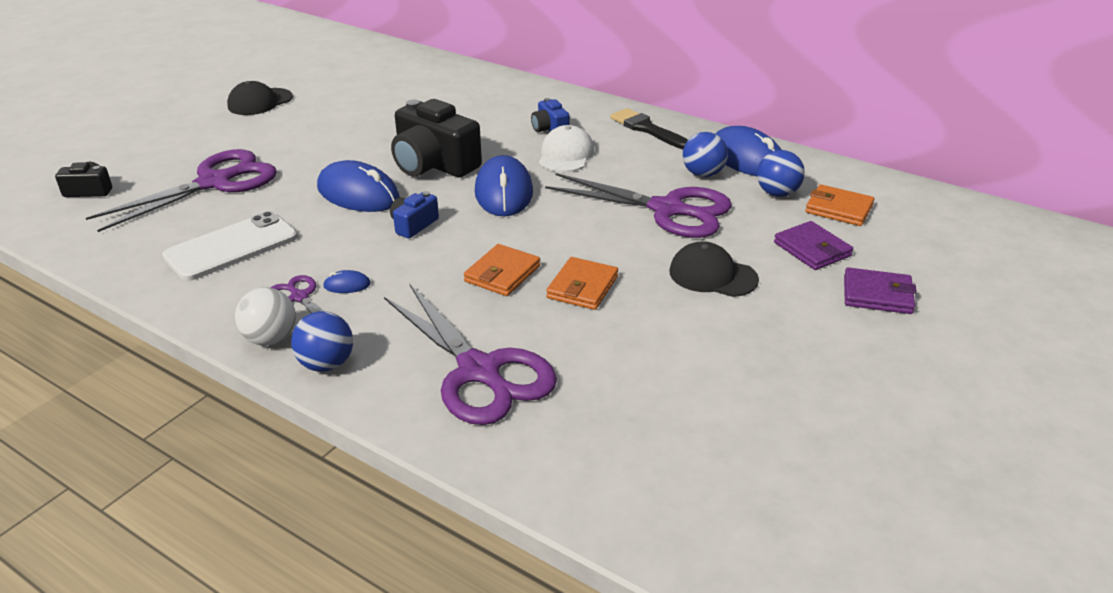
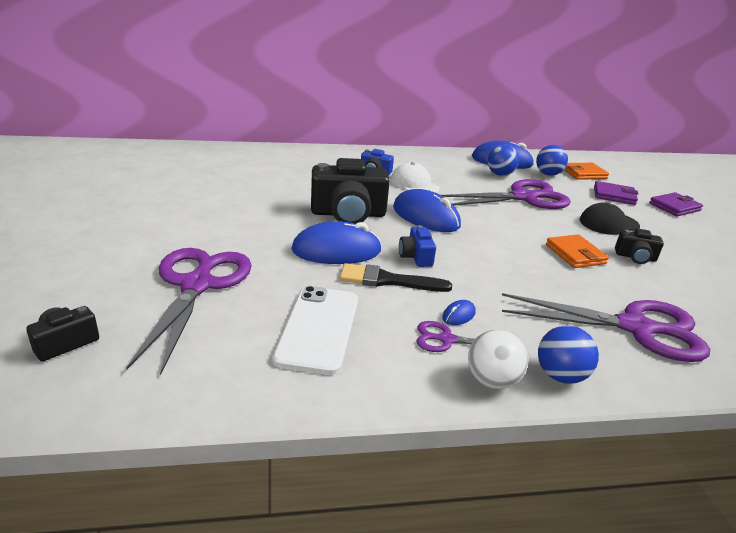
camera: 45 degrees left, 5 degrees down
(260, 102) = (111, 210): black cap -> none
(502, 274) = (525, 265): orange wallet -> none
(647, 129) = (427, 159): black brush -> black brush (388, 280)
(651, 319) = (635, 257): none -> black camera

